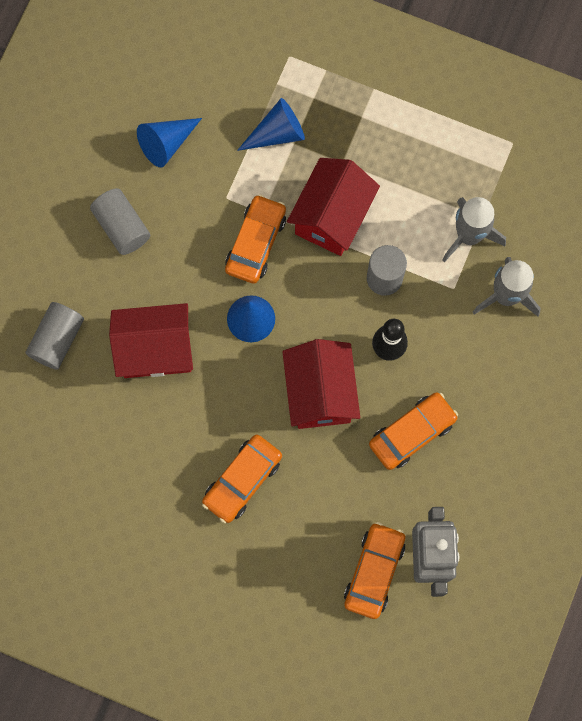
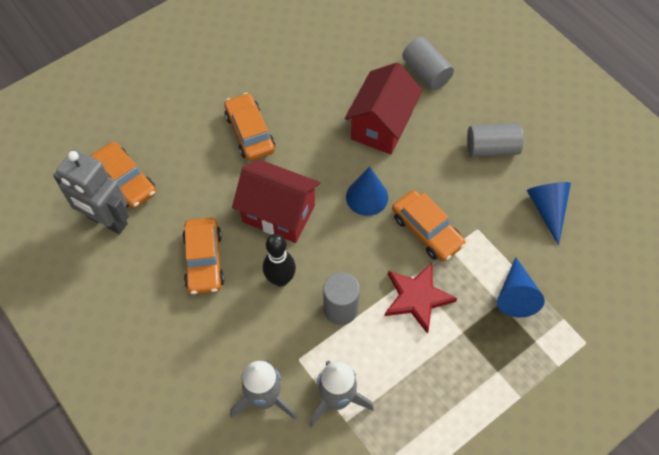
camera: 120 degrees right, 15 degrees down
(332, 217) = (417, 298): red house -> red star

